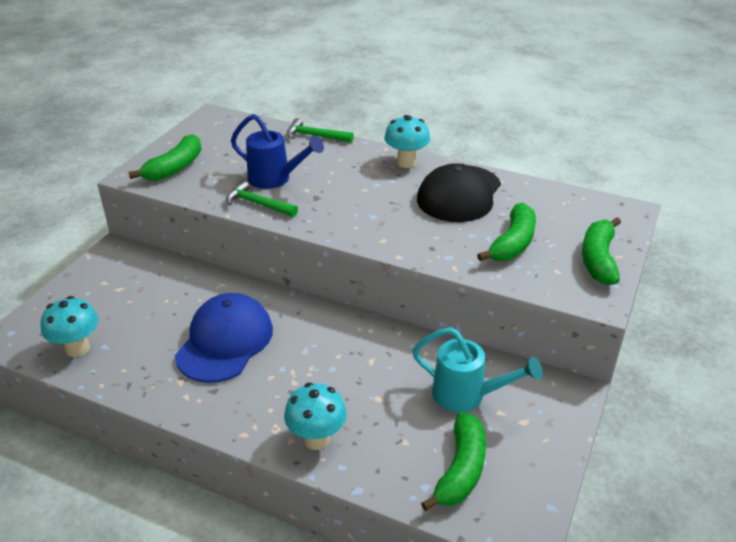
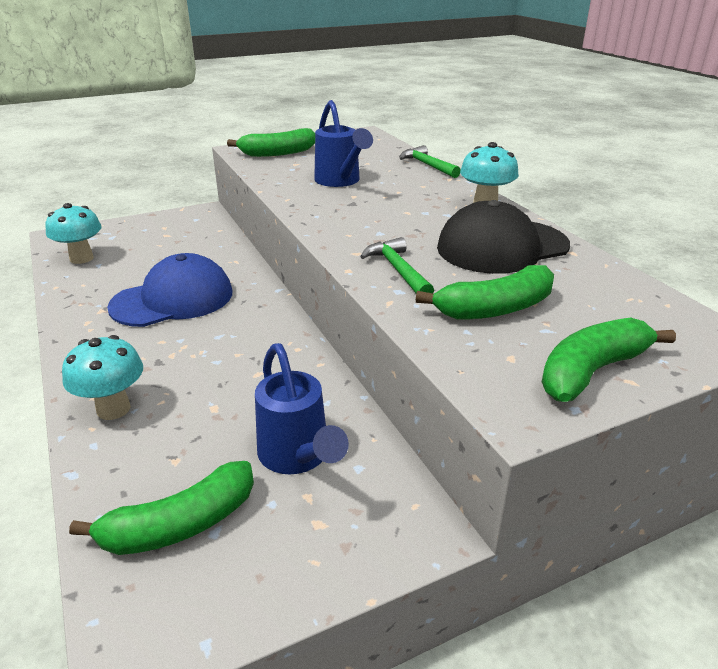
camera: 40 degrees right, 5 degrees down
(258, 204) = (295, 192): green hammer -> green hammer (398, 270)
(467, 396) = (298, 457): turquoise watering can -> blue watering can

